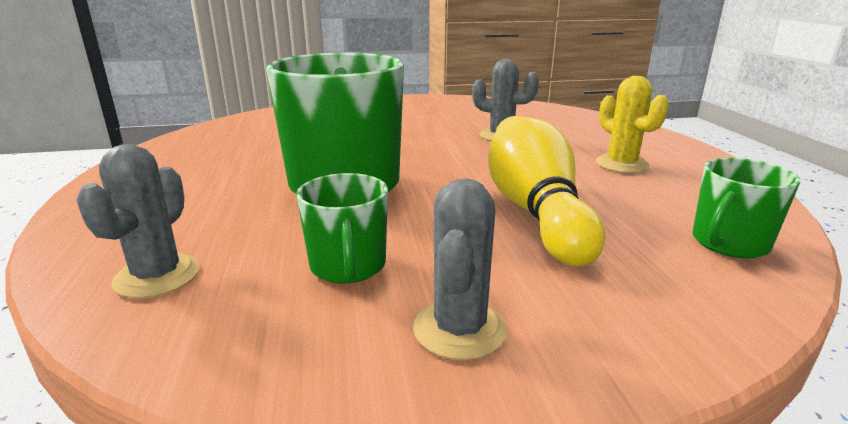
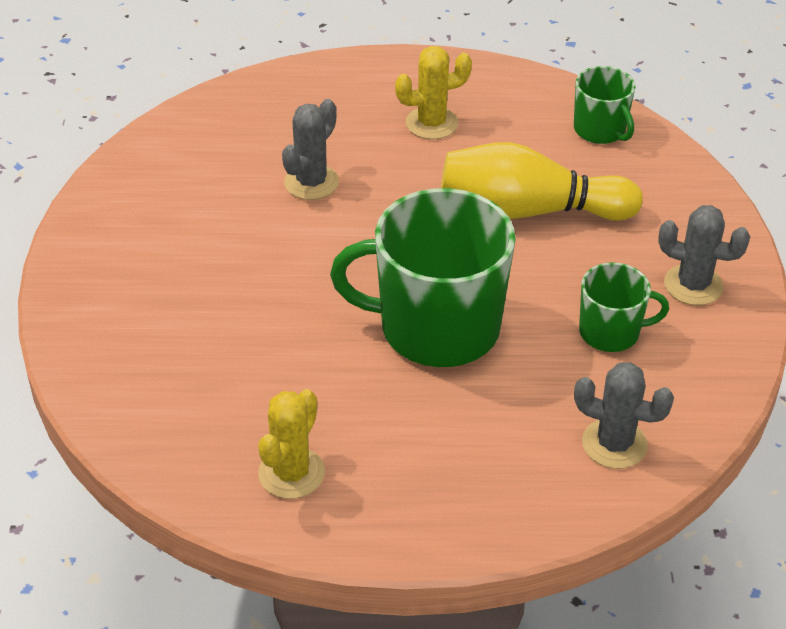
camera: 80 degrees left, 20 degrees up
(192, 153) = (291, 473): none -> yellow cactus

